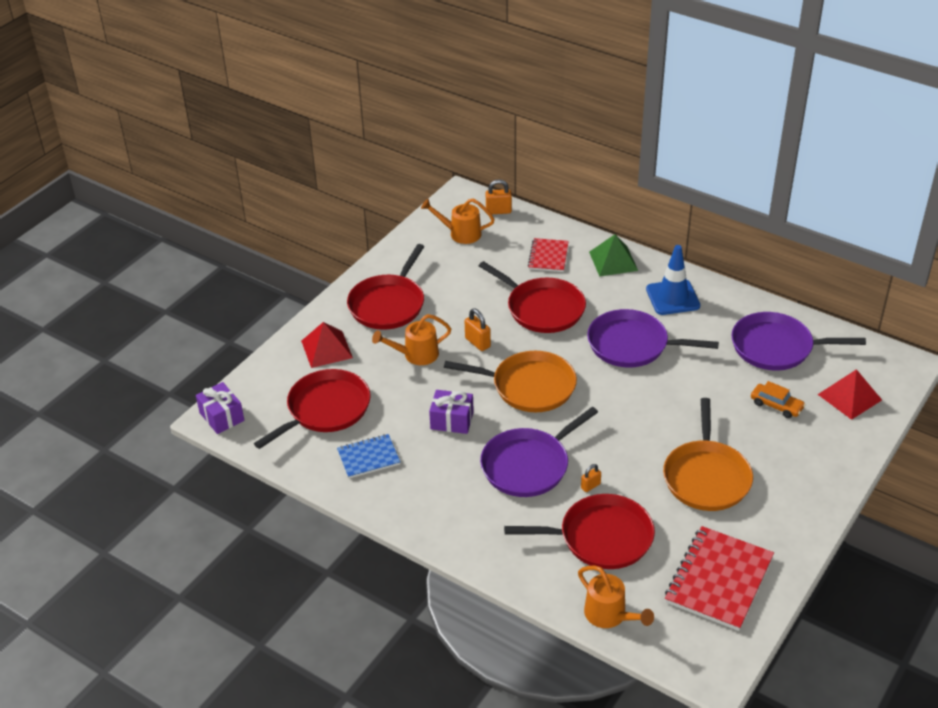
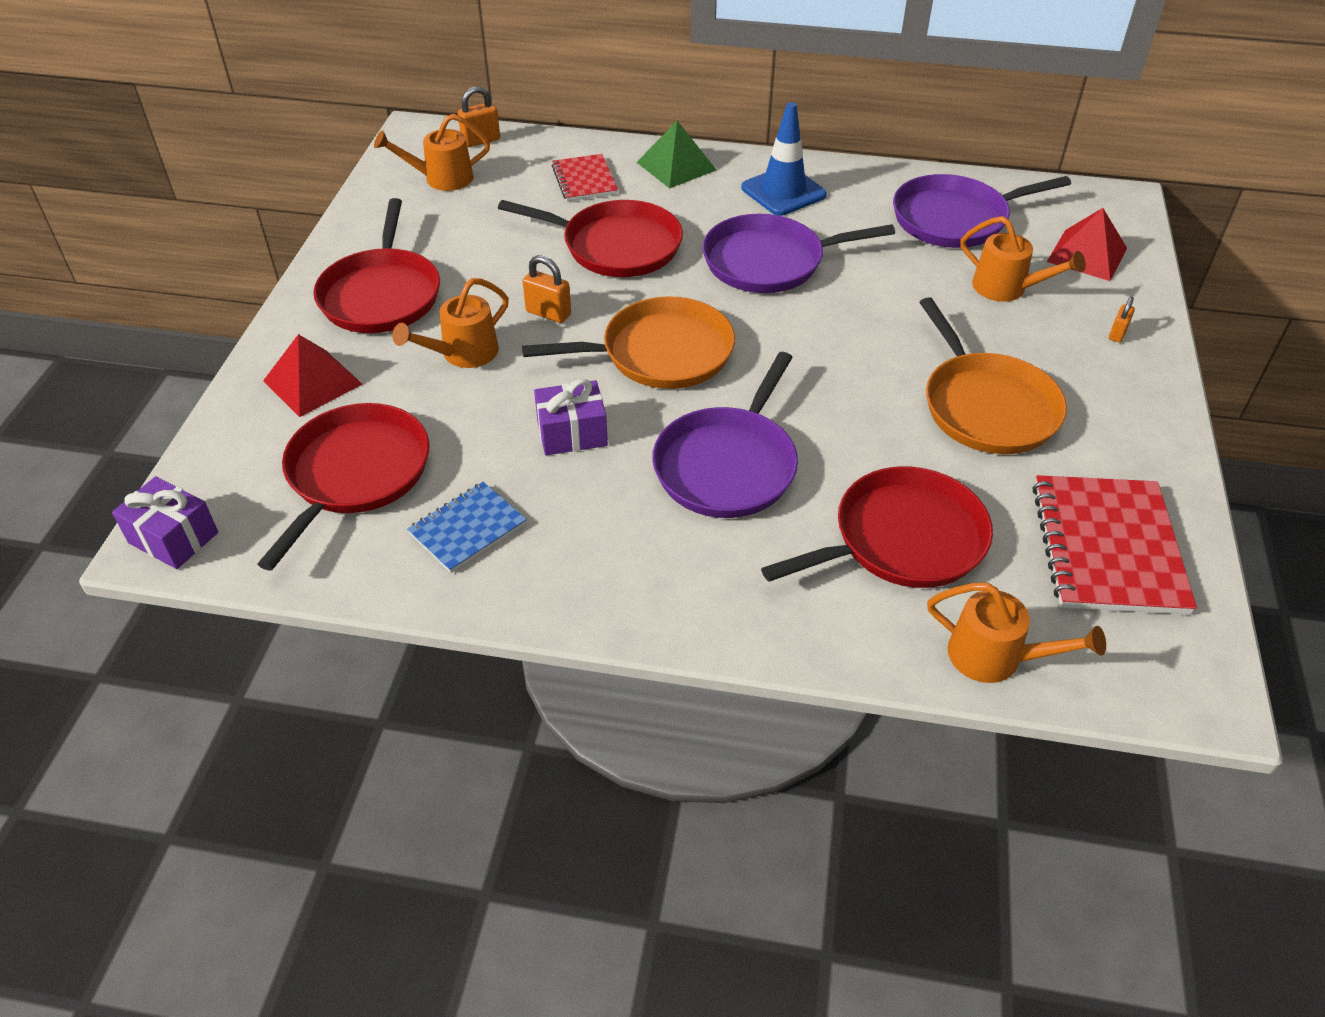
camera: 25 degrees left, 5 degrees up
(590, 486) = (837, 468): orange padlock -> orange padlock (1117, 334)
(776, 405) = (1007, 288): orange car -> orange watering can

